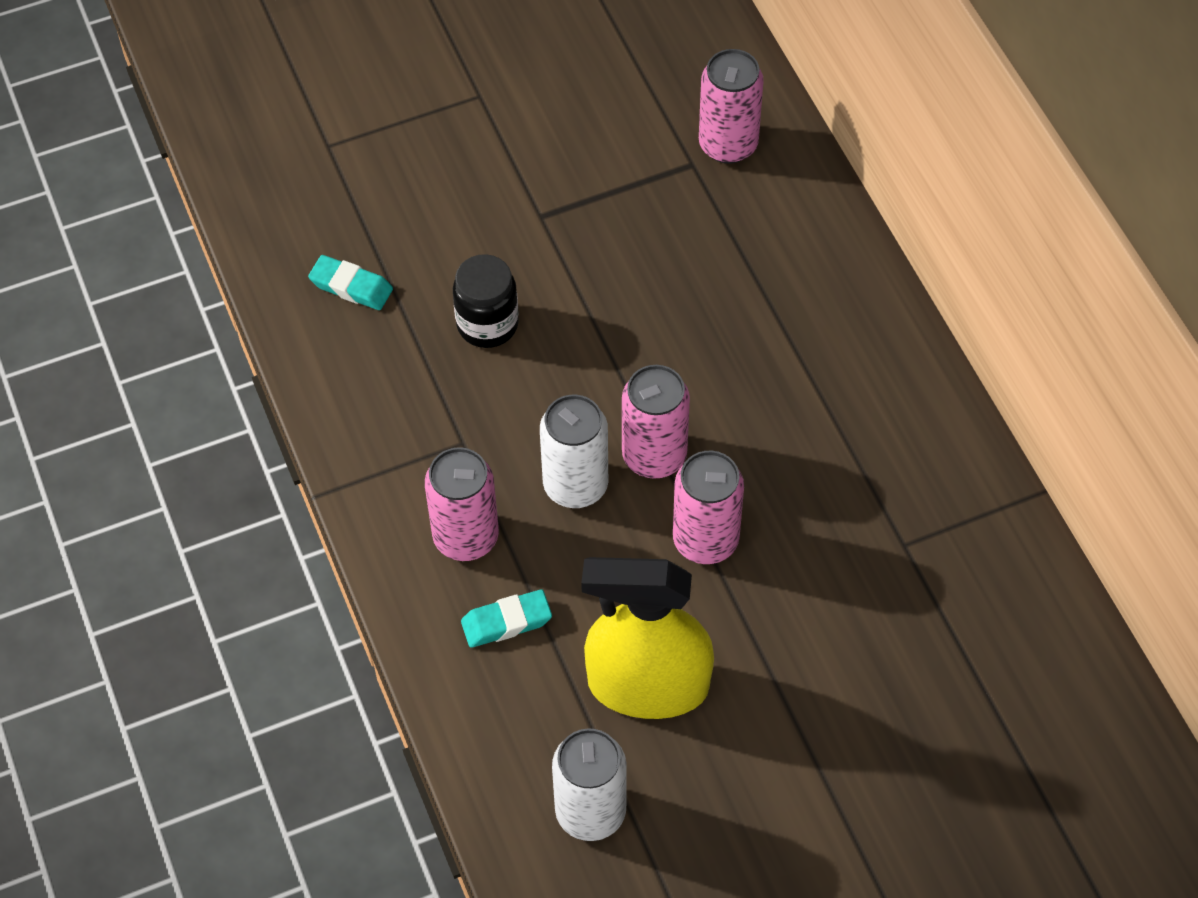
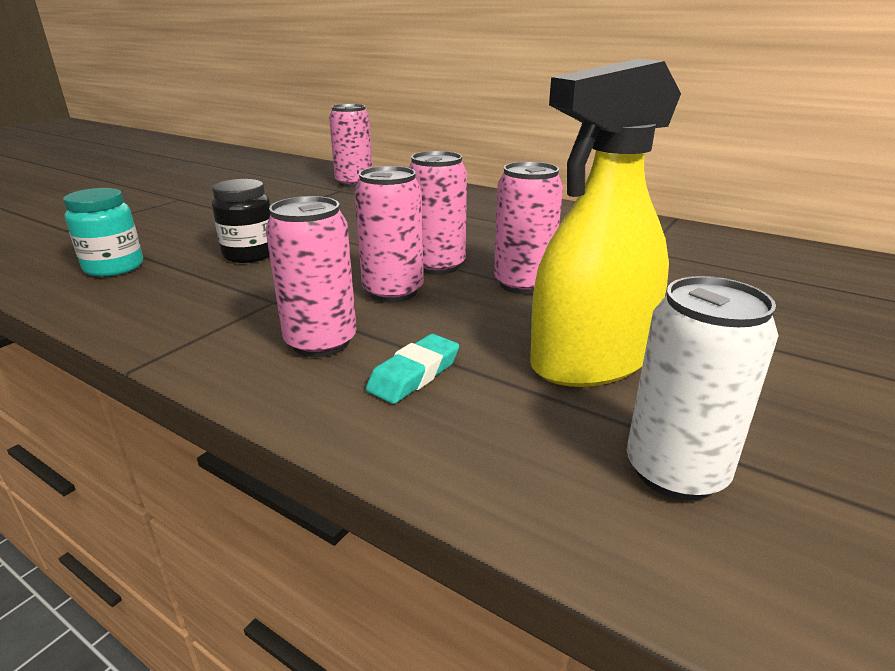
camera: 35 degrees left, 30 degrees down
(351, 286) = (114, 267): turquoise eraser -> turquoise jar
(575, 485) = (393, 292): white can -> pink can

